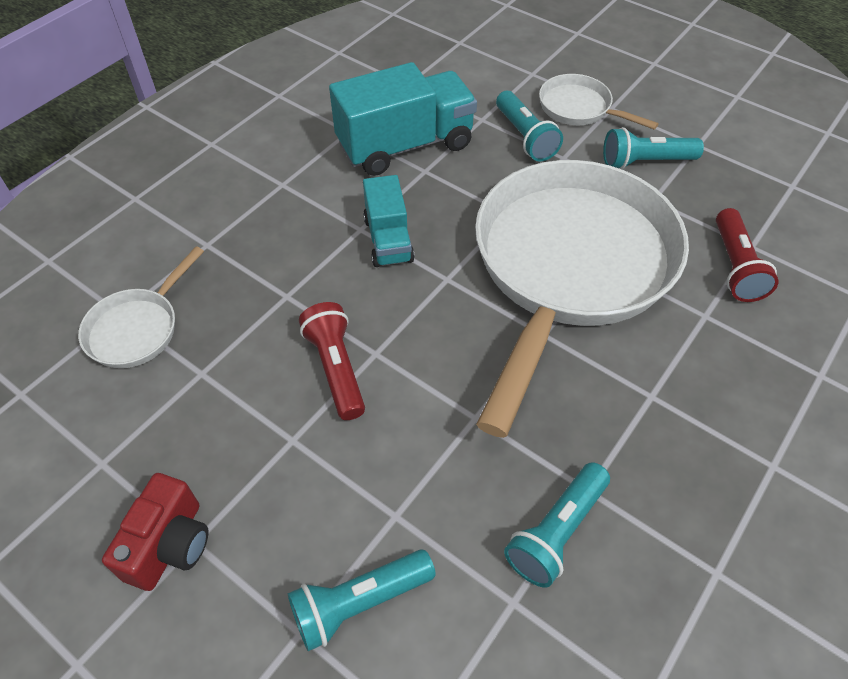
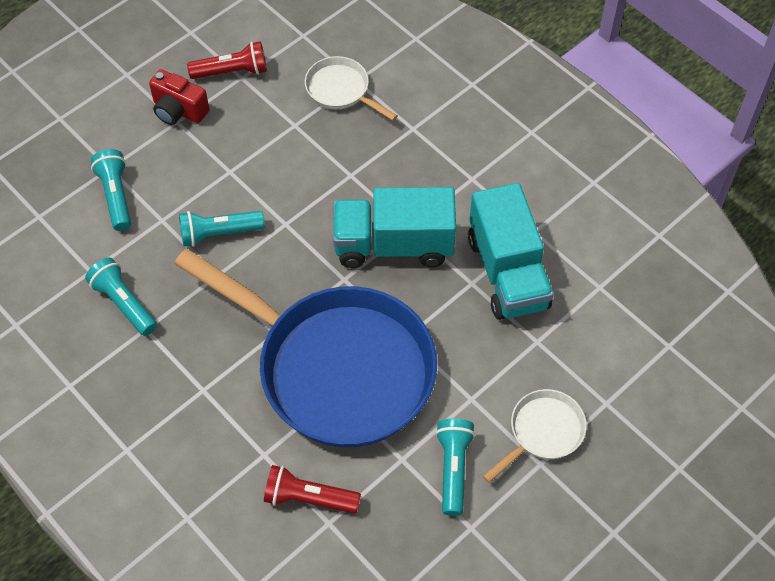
camera: 100 degrees right, 5 degrees up
(336, 368) = (278, 199): red flashlight -> red flashlight (232, 71)
(388, 240) = (393, 245): turquoise truck -> turquoise truck, size x1.73
(525, 137) = (505, 373): turquoise flashlight -> turquoise flashlight (219, 234)
(569, 268) = (336, 367): white pan -> blue pan

